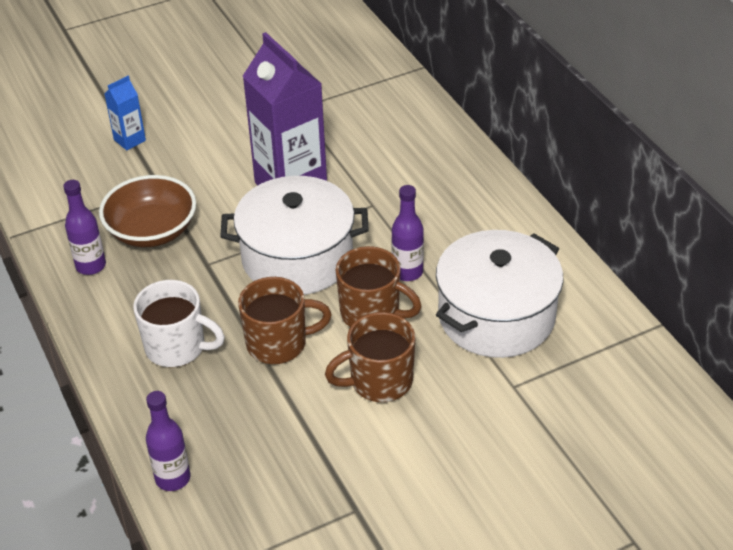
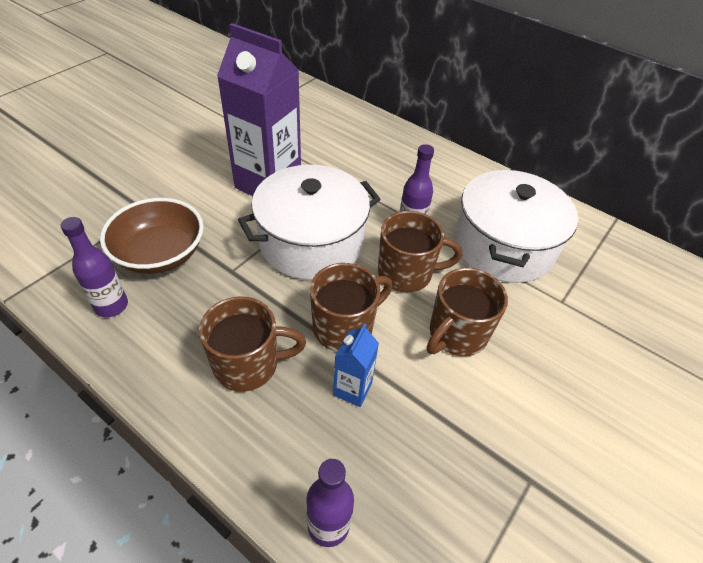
camera: 30 degrees left, 5 degrees up
(129, 140) = (96, 178): blue carton -> blue carton (352, 389)
(177, 347) = (248, 364): white mug -> brown mug

